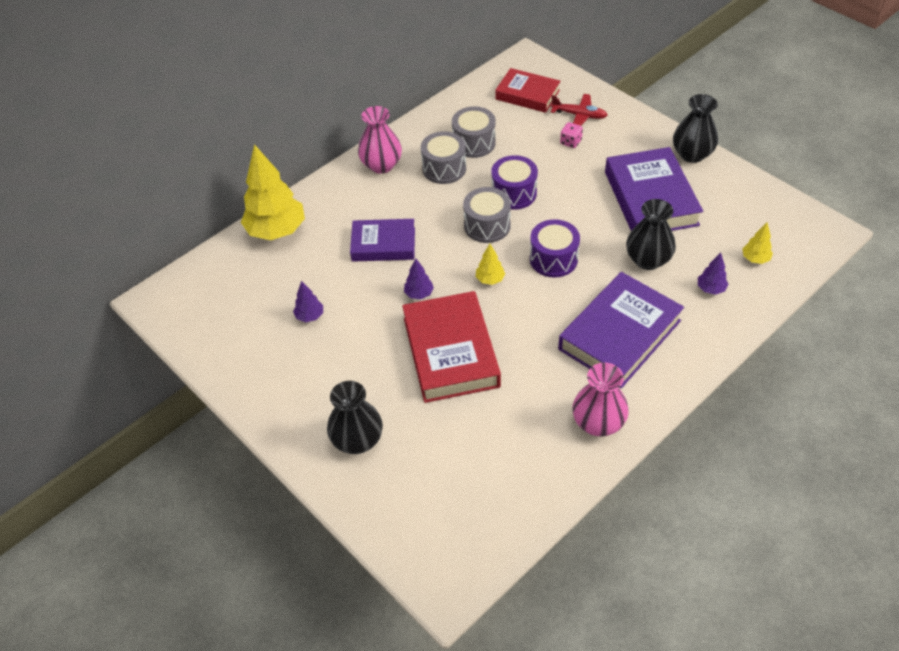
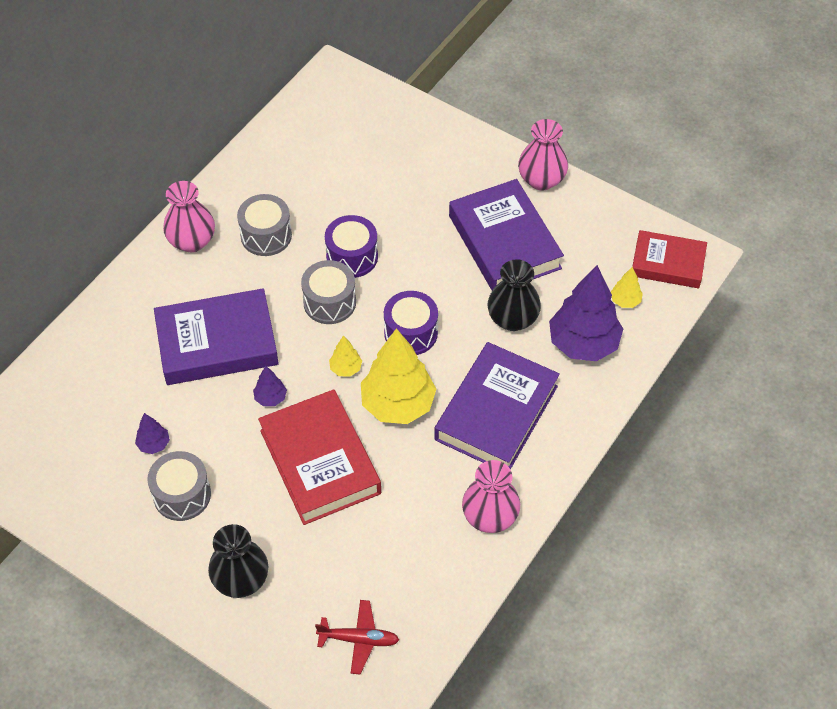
camera: 15 degrees left, 5 degrees up
(276, 231) = (89, 344): yellow tree -> yellow tree (398, 404)
(383, 244) = (217, 343): purple book -> purple book, size x1.57
(474, 143) = (294, 197): grey drum -> grey drum (182, 495)
(527, 94) = (343, 124): red book -> red book (668, 263)
(570, 142) = (404, 181): pink dice -> none
(579, 115) = (408, 144): red plane -> red plane (359, 639)
(692, 154) = (541, 180): black vase -> pink vase
(710, 289) = (583, 344): purple tree -> purple tree, size x2.24

